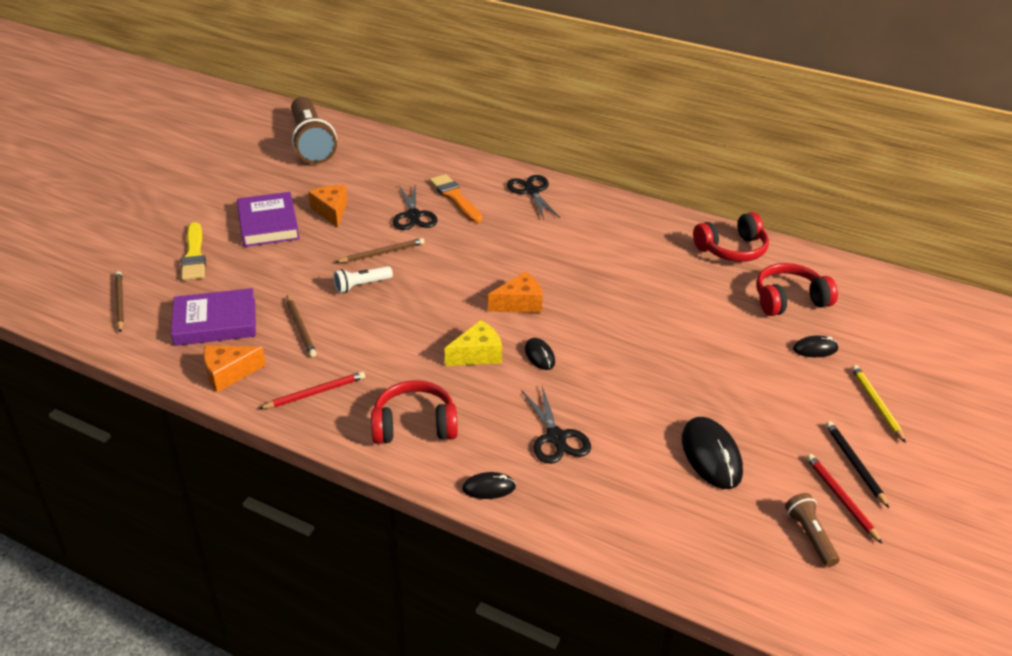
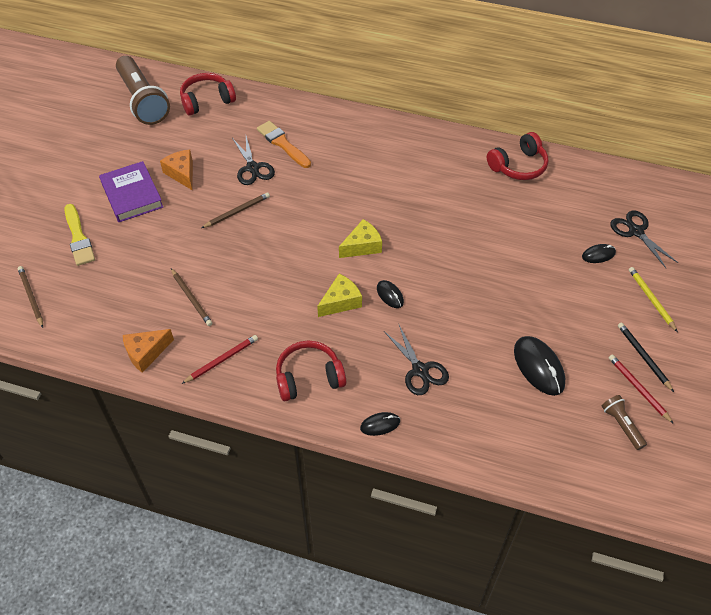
camera: 10 degrees left, 15 degrees up
(215, 322) = (119, 304): purple book -> none
(361, 285) = (229, 248): white flashlight -> none
(520, 303) = (362, 246): orange cheese -> yellow cheese
(531, 191) = (344, 128): black scissors -> black scissors (636, 231)
(789, 300) = (571, 210): red headphones -> red headphones (207, 101)

